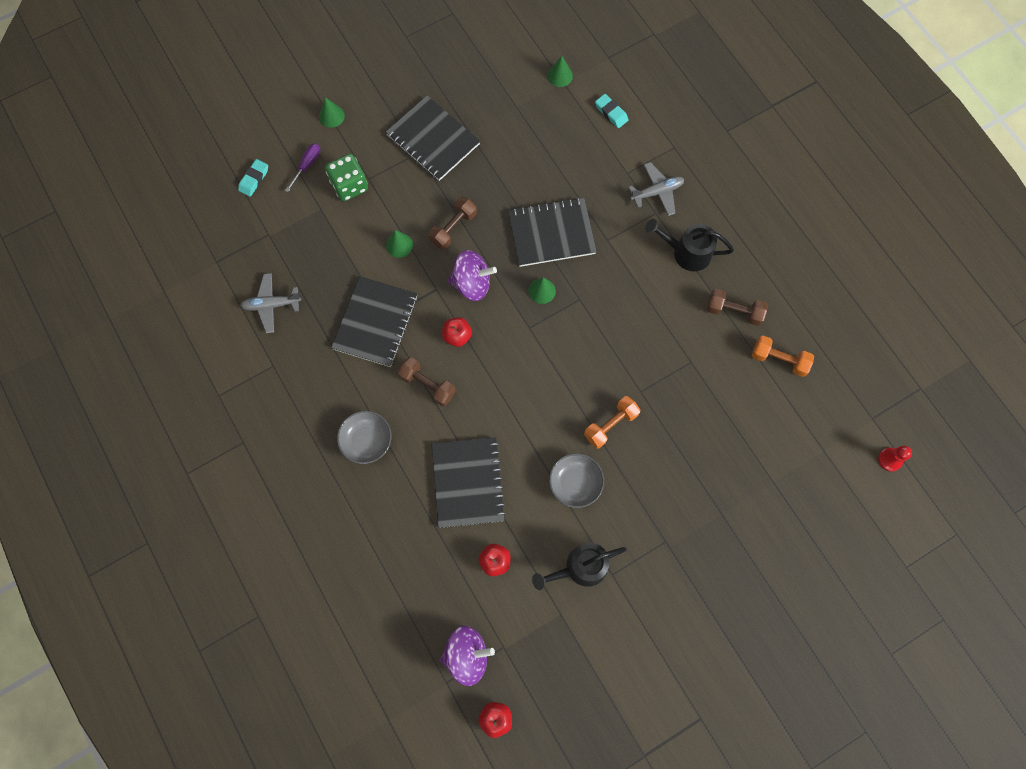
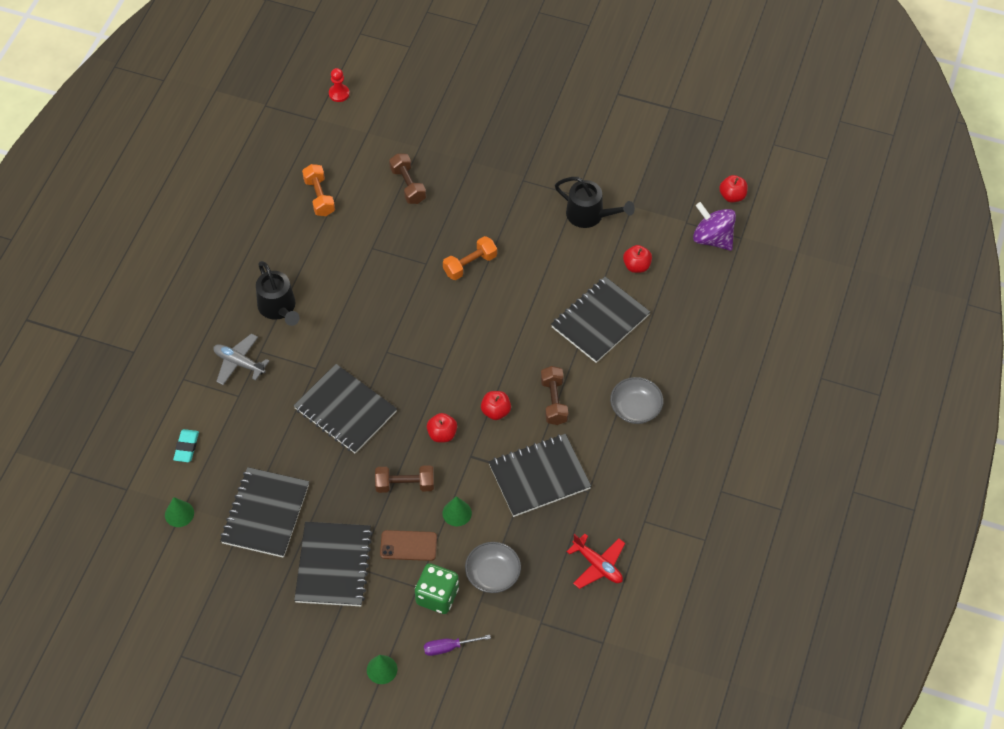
camera: 130 degrees left, 15 degrees down
(254, 179) = (501, 680): turquoise eraser -> none
(271, 305) = (597, 565): grey plane -> red plane
(403, 195) = (408, 546): none -> brown phone
(472, 283) = (442, 434): purple spinning top -> red apple
(512, 126) = (265, 514): none -> black notebook
(542, 291) = (403, 382): green cone -> none
(575, 483) = (534, 257): grey bowl -> grey bowl (493, 574)
(610, 425) = (470, 265): orange dumbbell -> orange dumbbell turned 45 degrees counterclockwise
(734, 311) = (304, 247): brown dumbbell -> brown dumbbell (408, 185)

